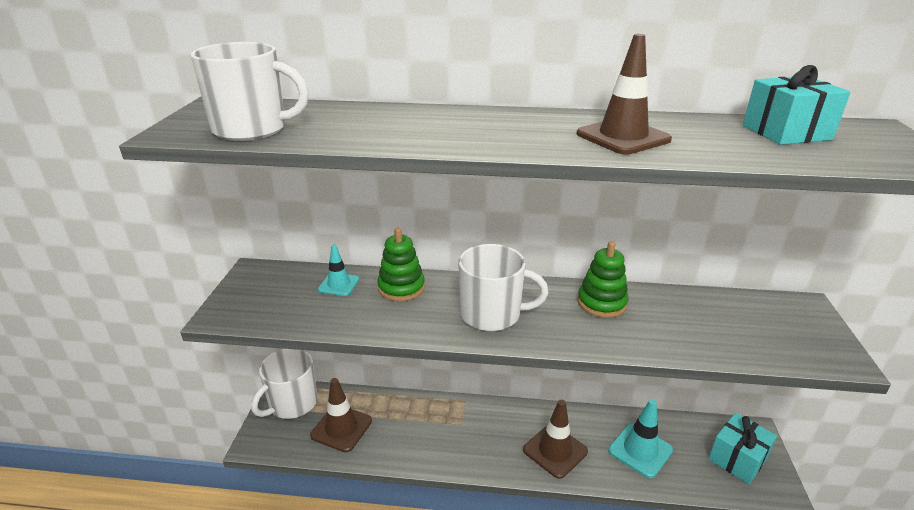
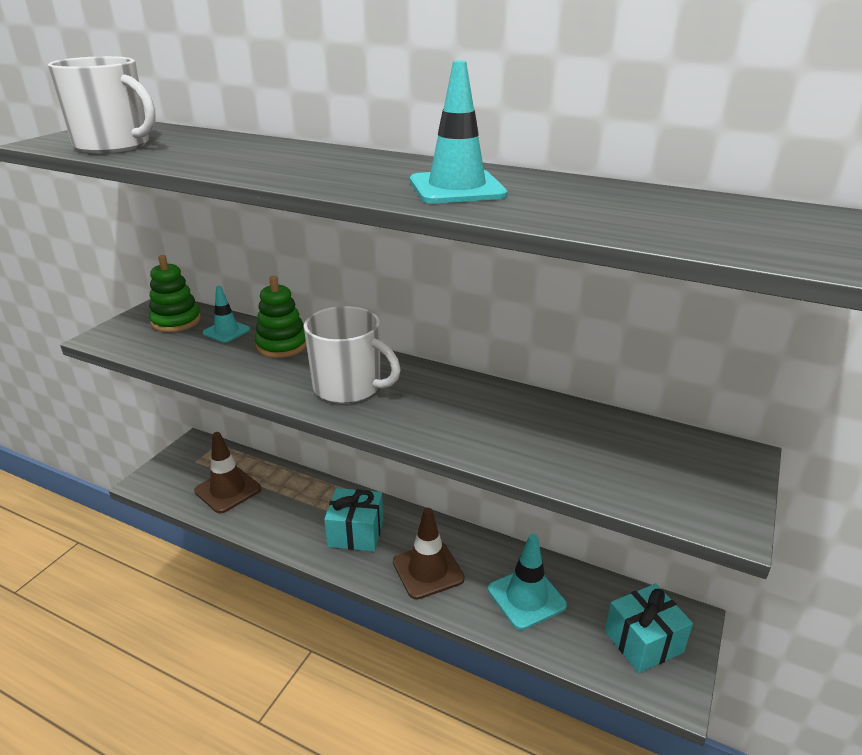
camera: 20 degrees right, 0 degrees up
(292, 403) = (198, 456): white mug -> none
(601, 303) = (479, 400): green stacking toy -> green stacking toy (176, 321)
(623, 137) = (457, 188): brown traffic cone -> turquoise traffic cone
(786, 132) = (668, 205): turquoise gift -> turquoise gift (356, 533)

